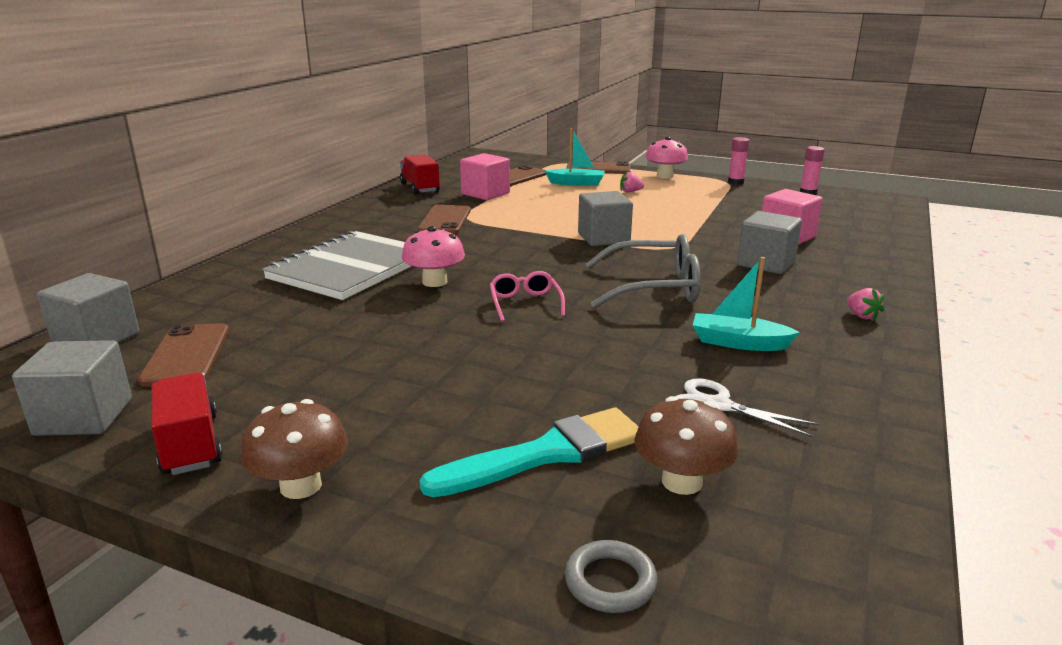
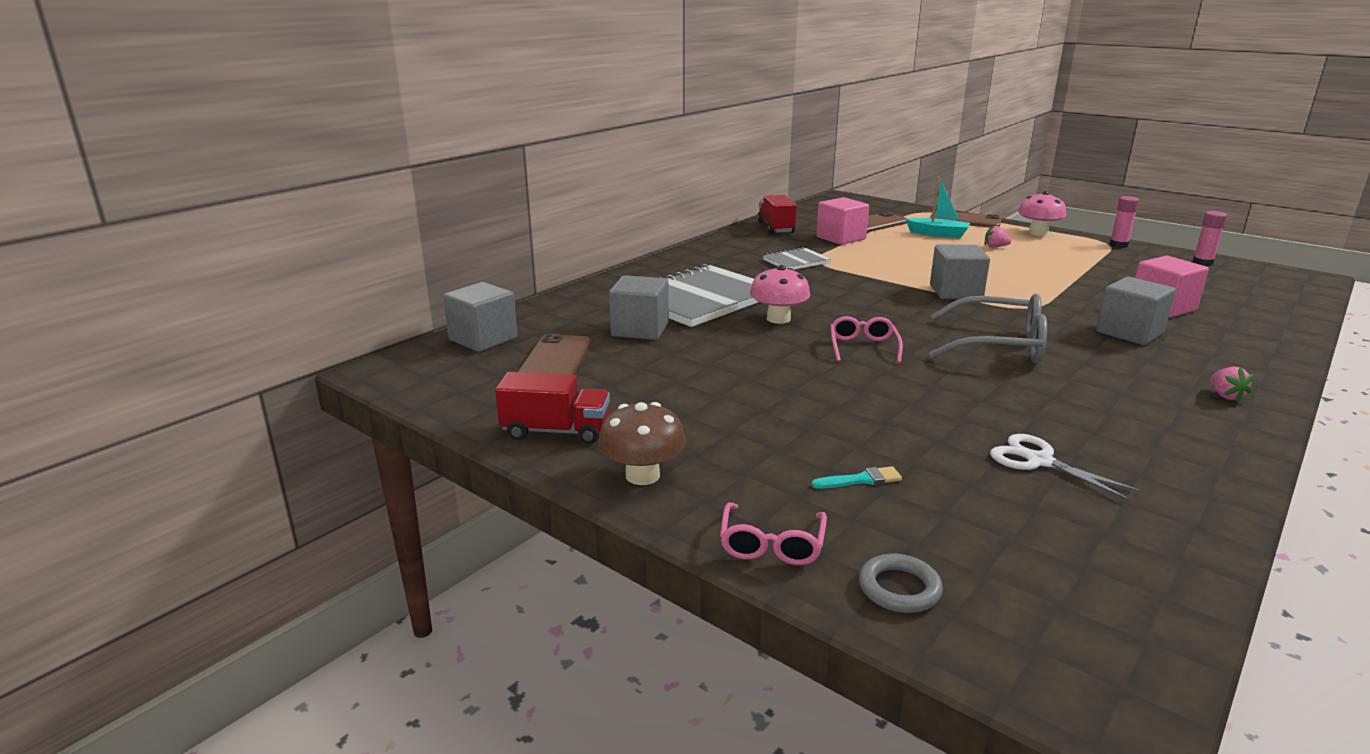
camera: 15 degrees right, 0 degrees up
(84, 417) = (474, 399): grey cube -> grey cube (640, 329)
(190, 444) = (556, 431): red truck -> red truck turned 105 degrees clockwise
(445, 220) = (796, 261): brown phone -> grey notebook
(461, 551) = (772, 545): none -> pink glasses
(547, 453) = (861, 480): turquoise brush -> turquoise brush, size x0.43
(681, 482) = (985, 521): brown mushroom -> none
(738, 343) = (1076, 407): turquoise boat -> none

